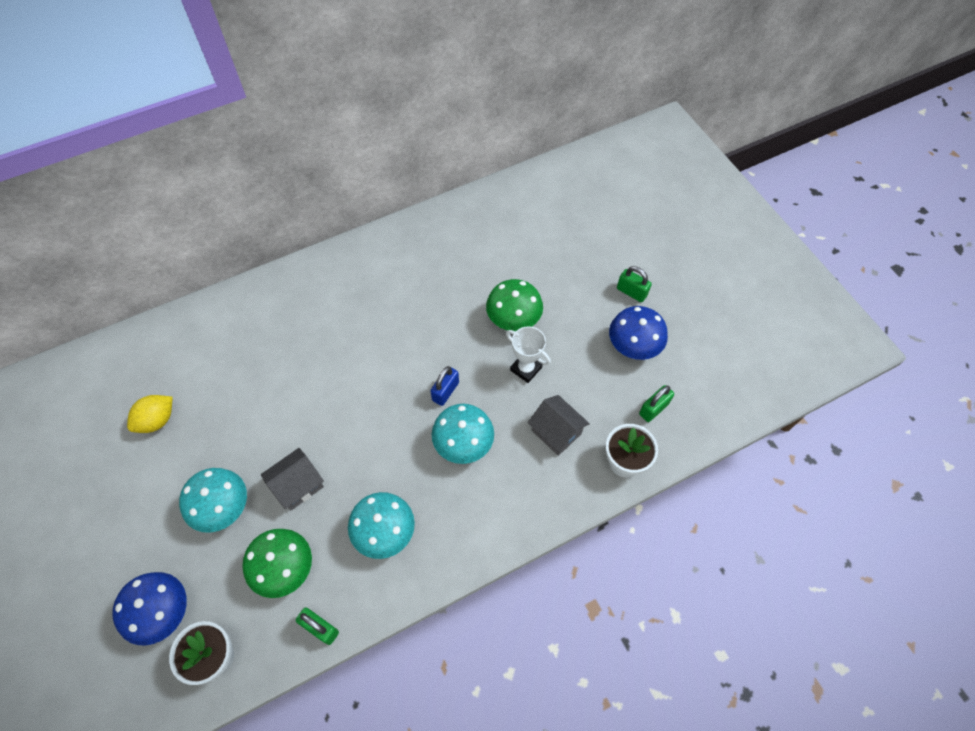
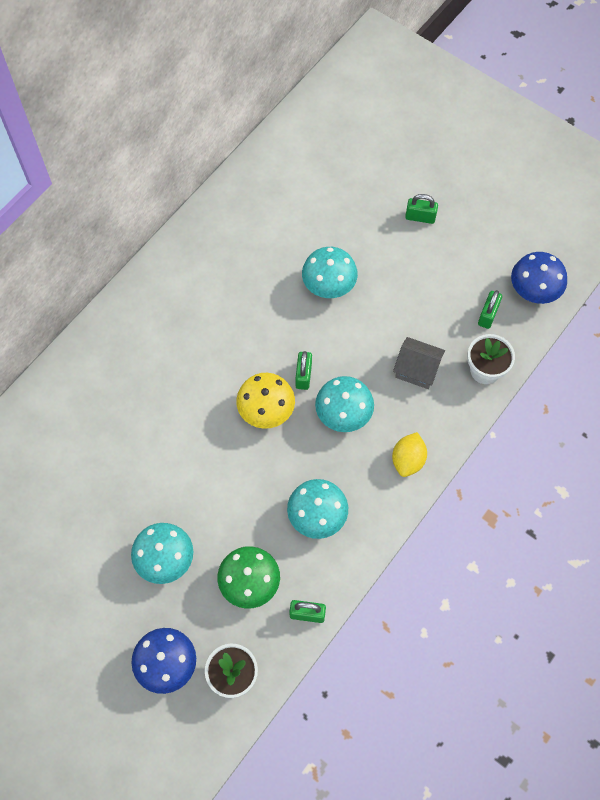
camera: 25 degrees left, 5 degrees up
(157, 420) = (56, 513): yellow lemon -> yellow lemon (408, 460)
(298, 485) = (220, 511): grey house -> none
(393, 408) = (266, 410): none -> yellow mushroom
(445, 391) = (303, 375): blue padlock -> green padlock
(513, 319) = (329, 285): green mushroom -> turquoise mushroom
(526, 369) = (363, 326): white trophy -> none
(633, 346) = (445, 266): blue mushroom -> blue mushroom (534, 290)

